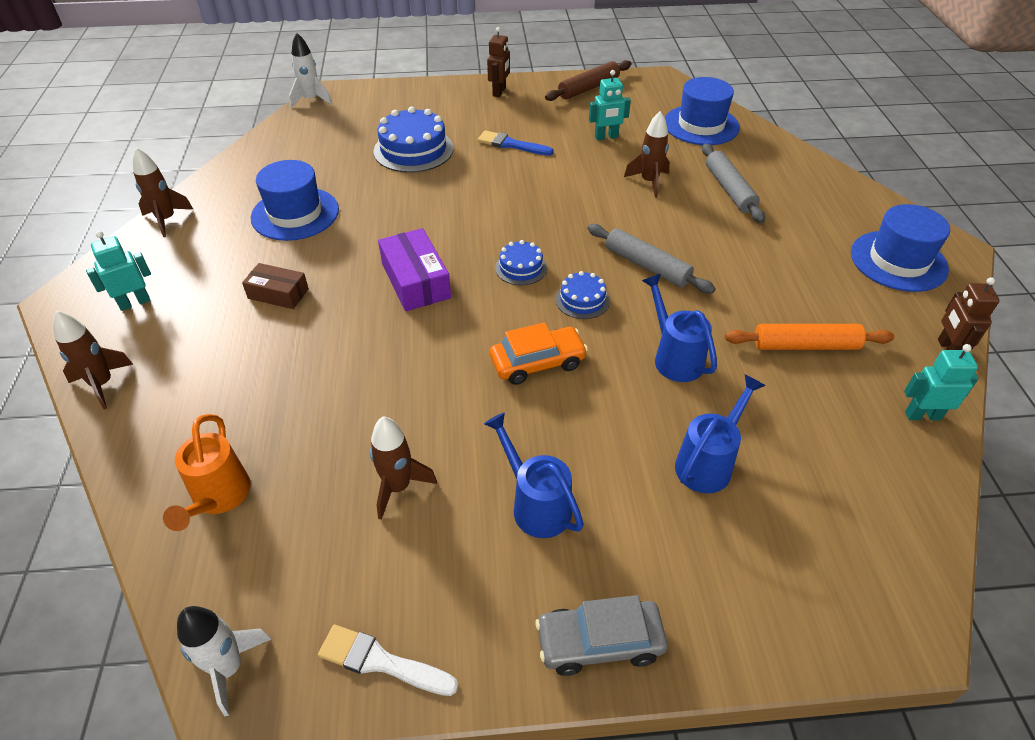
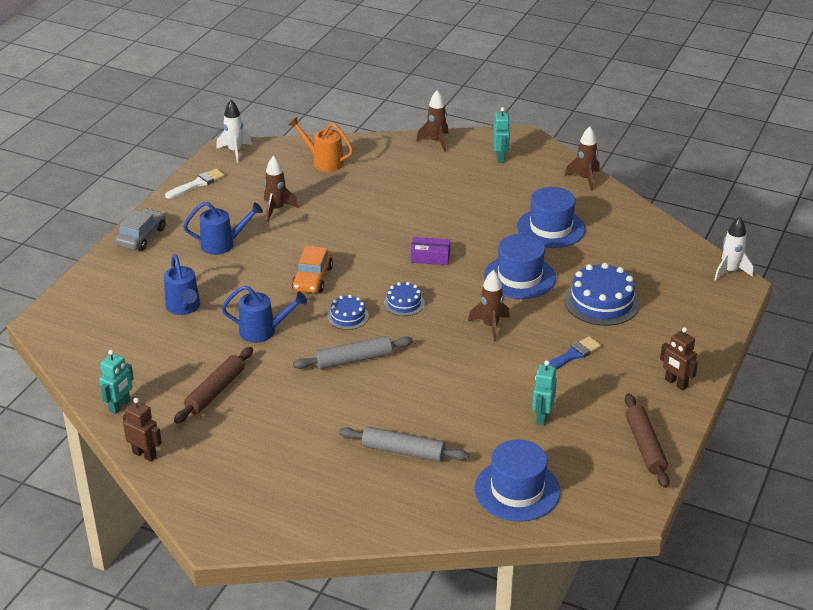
camera: 120 degrees right, 10 degrees down
(278, 293) = (464, 205): brown box -> none
(416, 281) = (430, 257): purple box -> purple box, size x0.66
(649, 182) = (452, 410): brown rocket -> brown rocket (490, 326)
(805, 345) = (215, 391): orange rolling pin -> brown rolling pin
(898, 261) = (236, 493): blue hat -> blue hat (519, 277)

